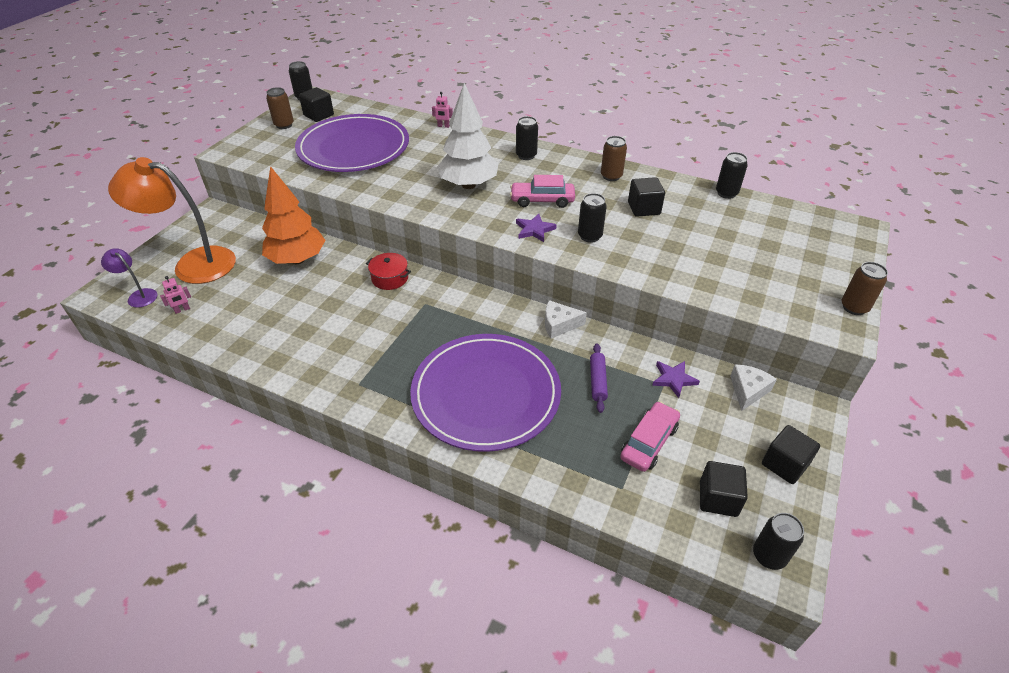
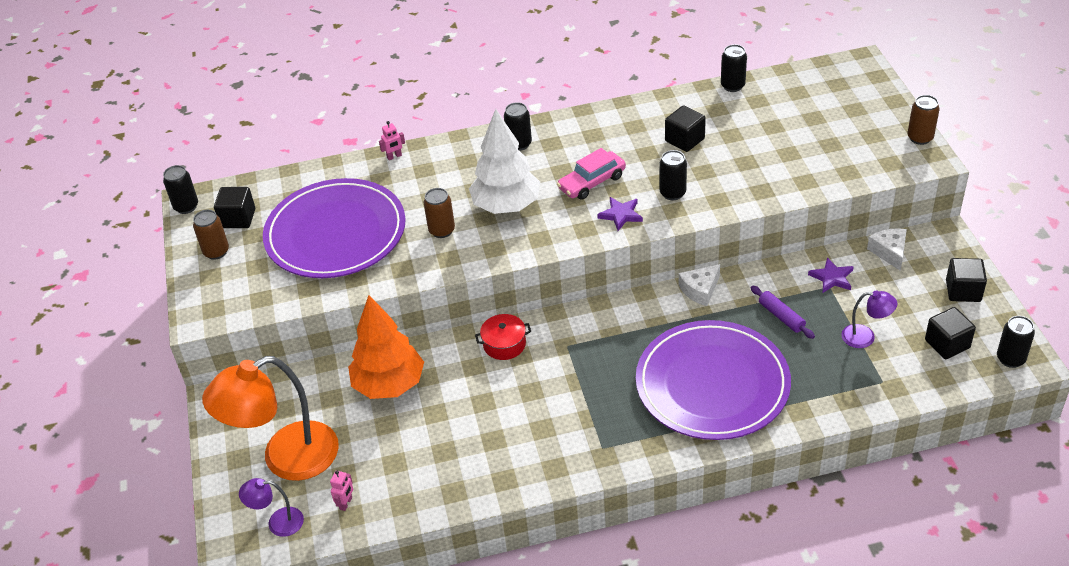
camera: 35 degrees left, 0 degrees up
(611, 176) = (621, 123): brown can -> brown can (442, 230)
(649, 442) = (865, 337): pink car -> purple lamp

